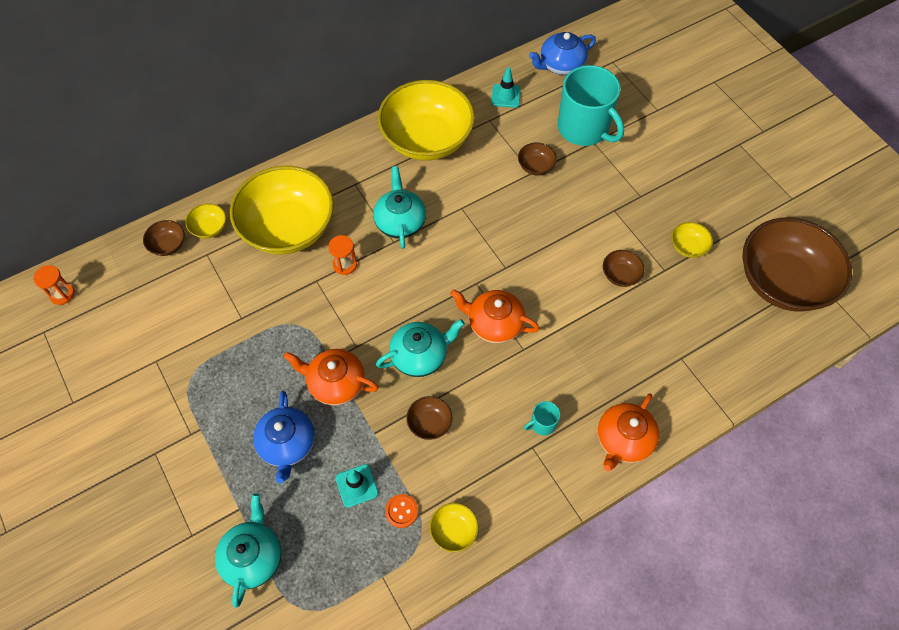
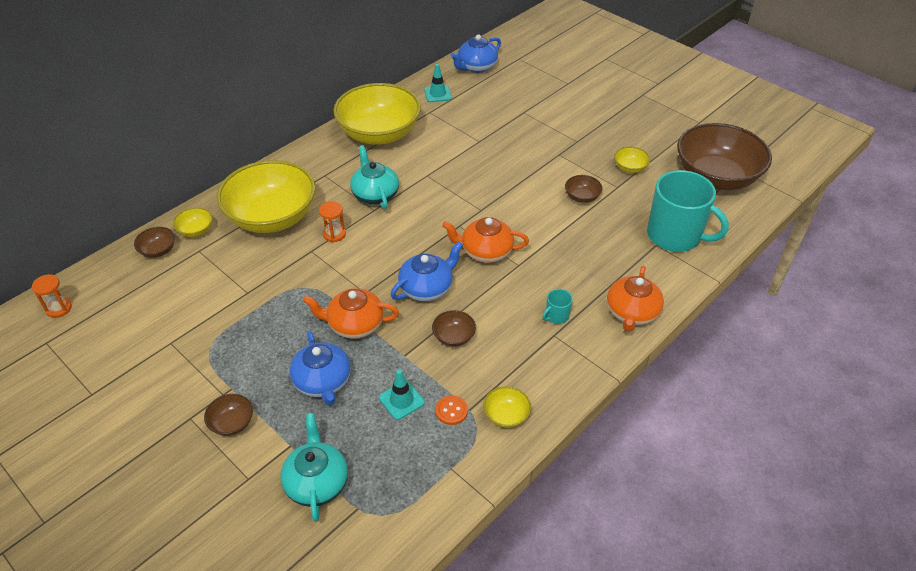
camera: 15 degrees left, 15 degrees down
(420, 356) = (427, 288): turquoise teapot -> blue teapot
(536, 166) = (481, 136): brown bowl -> brown bowl (232, 423)
(584, 128) = (512, 105): turquoise mug -> turquoise mug (675, 235)

